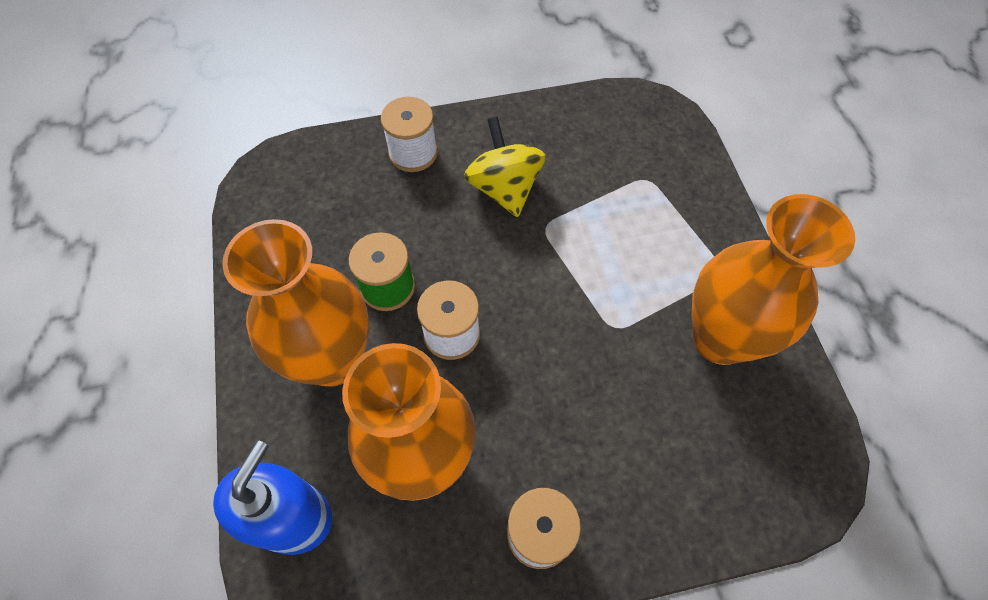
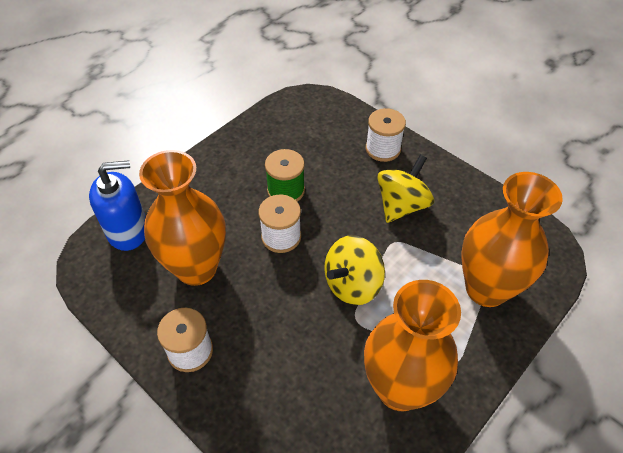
camera: 55 degrees right, 10 degrees down
(333, 359) = (224, 194): orange vase -> orange vase (486, 289)
(570, 302) = (352, 284): none -> yellow spinning top

